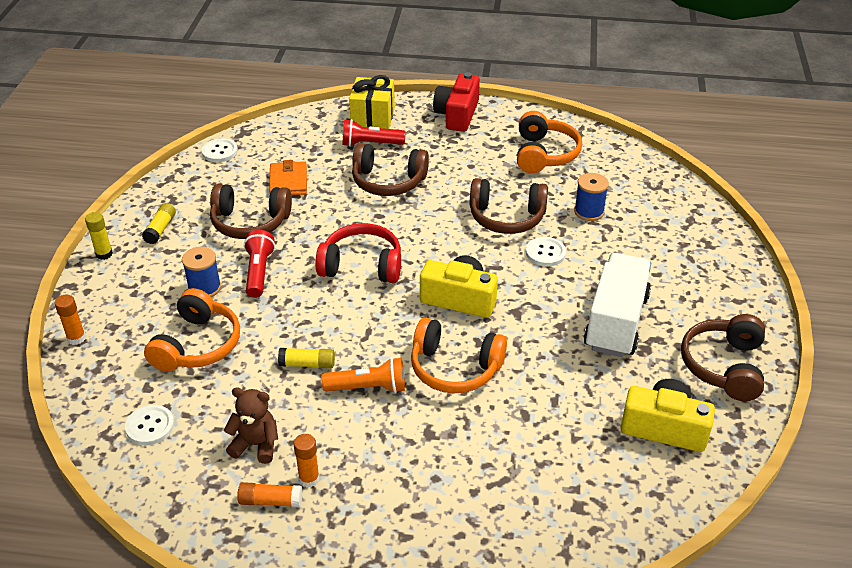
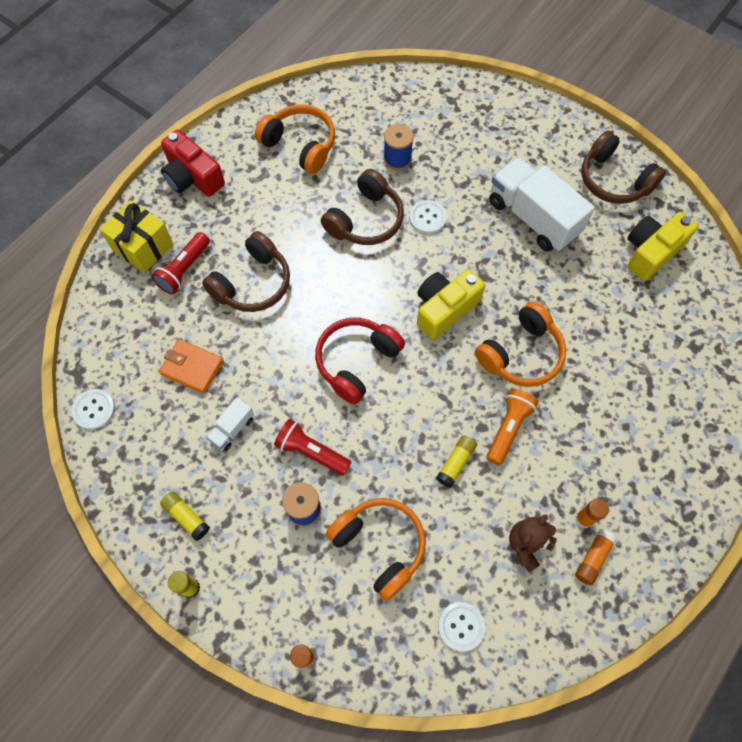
camera: 60 degrees left, 25 degrees up
(250, 222) = (232, 429): brown headphones -> white truck

